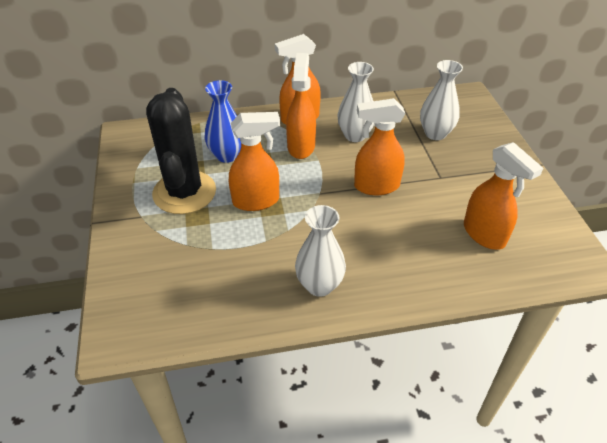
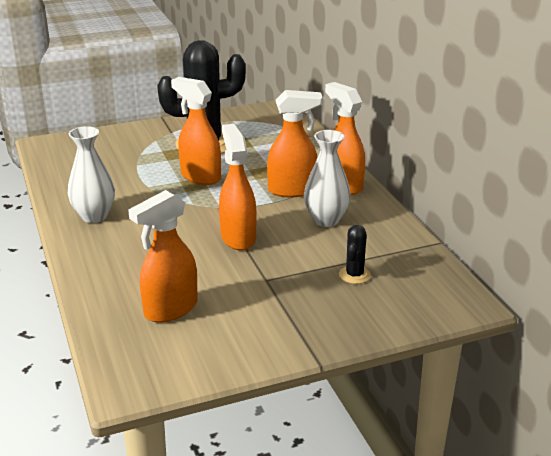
camera: 80 degrees right, 15 degrees down
(227, 155) = (263, 155): blue vase -> none
(256, 201) = (200, 177): orange spray bottle -> orange spray bottle turned 150 degrees clockwise
(435, 133) = (354, 275): white vase -> black cactus

